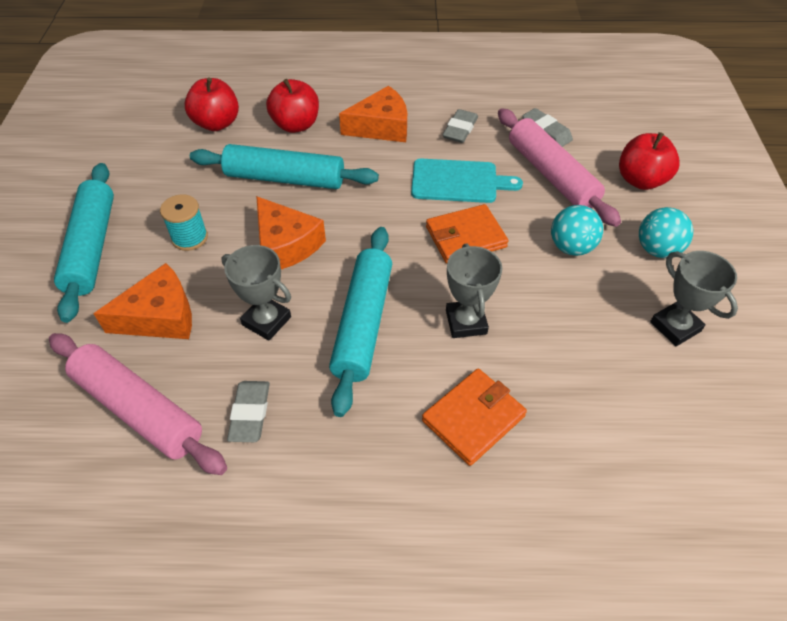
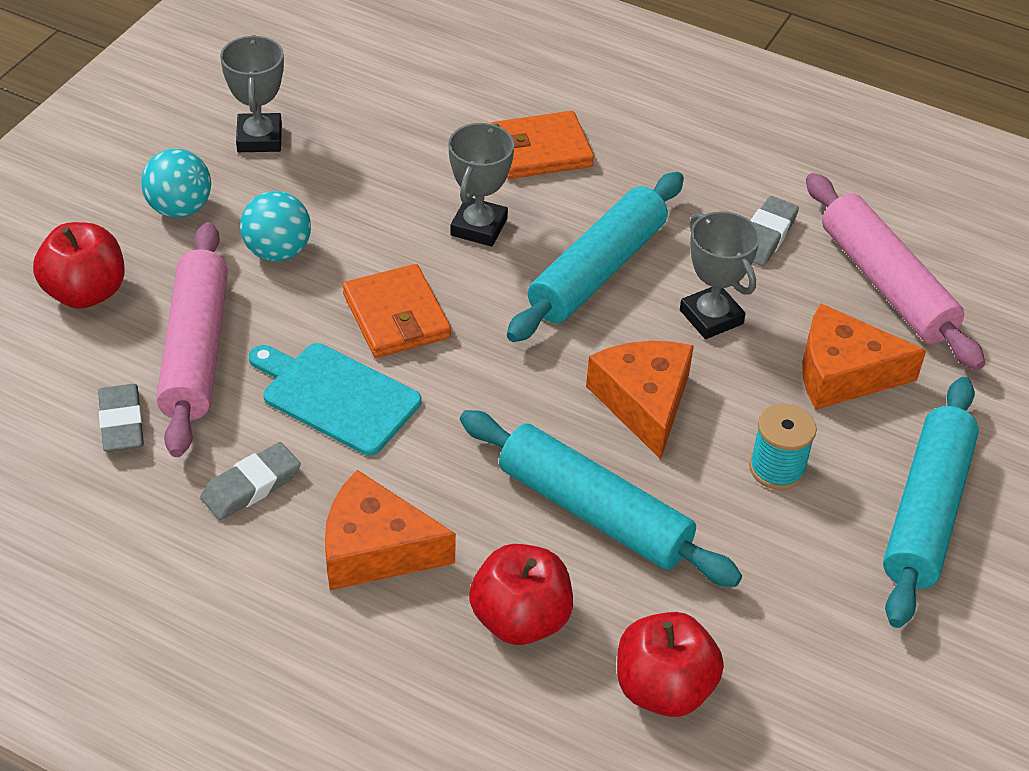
camera: 155 degrees left, 5 degrees down
(465, 237) = (396, 316): orange wallet -> orange wallet turned 60 degrees clockwise

